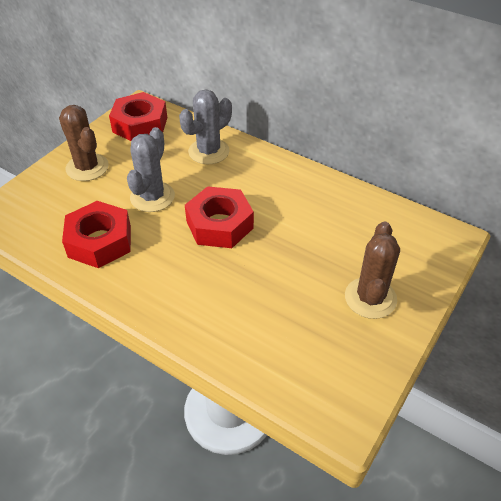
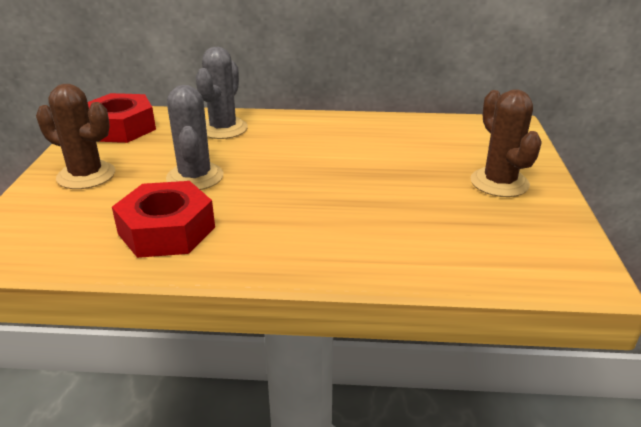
camera: 30 degrees left, 15 degrees down
(219, 224) = (295, 176): red nut -> none

